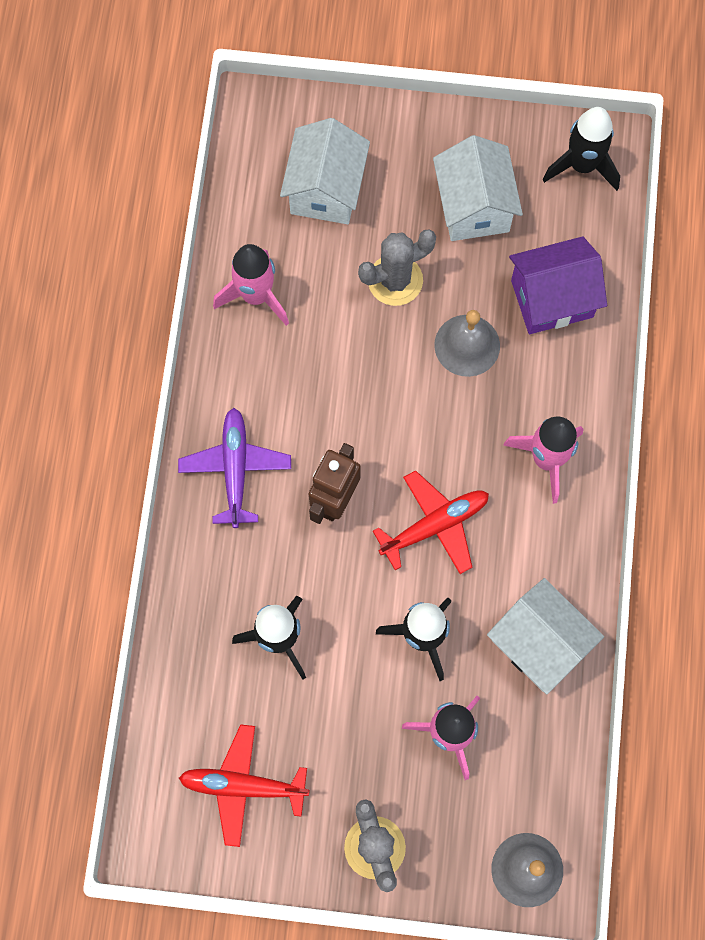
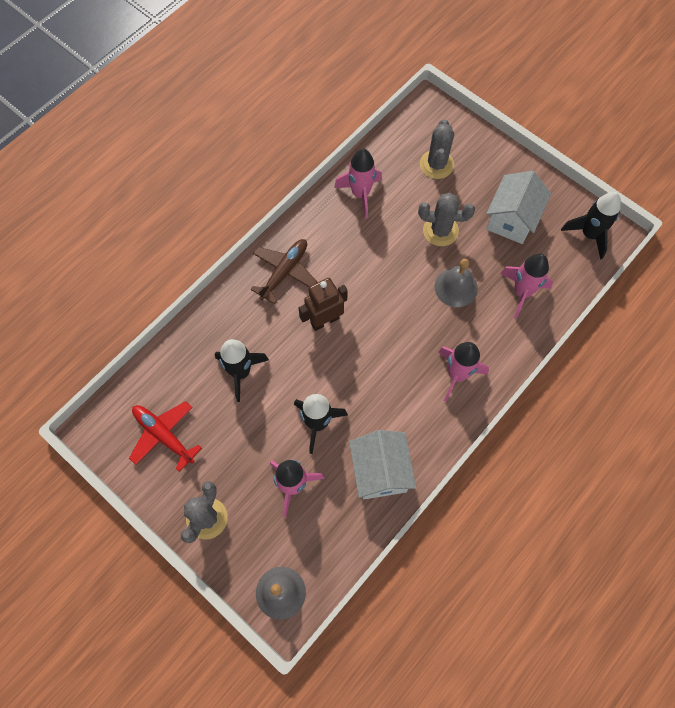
camera: 35 degrees right, 5 degrees down
(235, 469) = (284, 272): purple plane -> brown plane
(325, 189) = (436, 164): white house -> grey cactus
(434, 526) = (368, 369): red plane -> none
(552, 298) = (522, 292): purple house -> pink rocket

